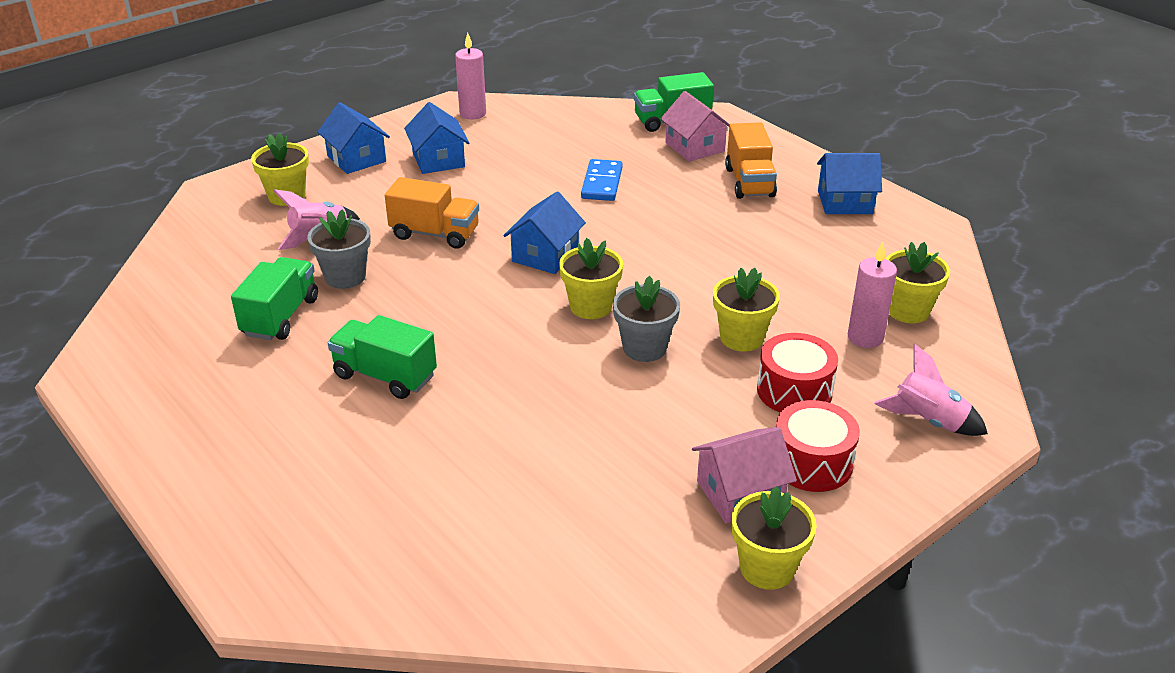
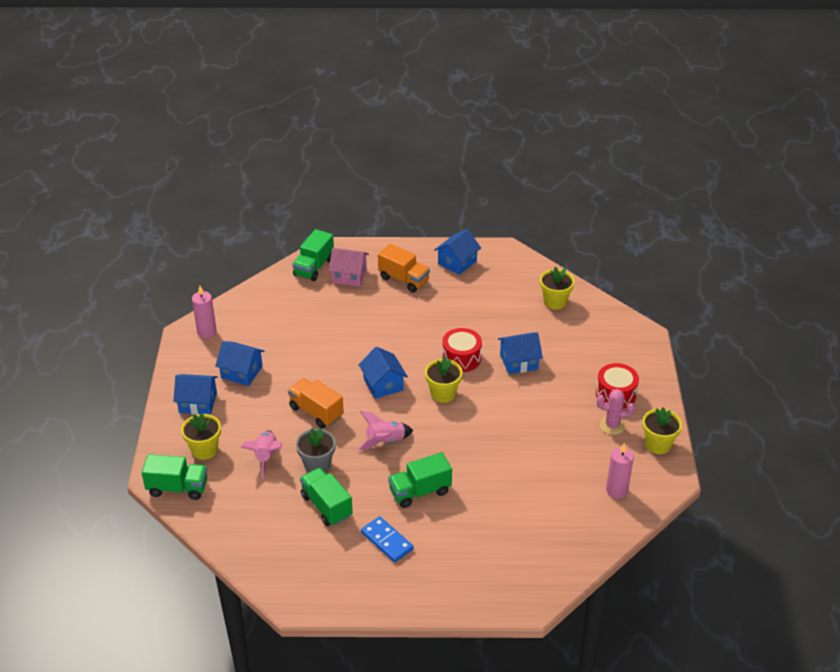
camera: 50 degrees left, 5 degrees up
(209, 208) = (177, 488): none -> green truck
(435, 234) = (316, 412): orange truck -> orange truck turned 105 degrees counterclockwise
(602, 183) = (342, 327): blue domino -> blue domino (387, 541)
(644, 348) = (493, 395): grey flower pot -> none
(740, 493) = (612, 425): pink house -> pink cactus
(741, 338) = (519, 362): yellow flower pot -> blue house
(794, 391) = (569, 370): red drum -> red drum (461, 358)
(865, 338) = (558, 326): pink candle -> pink candle (616, 490)
(928, 421) = (625, 346): pink rocket -> pink rocket (385, 442)

